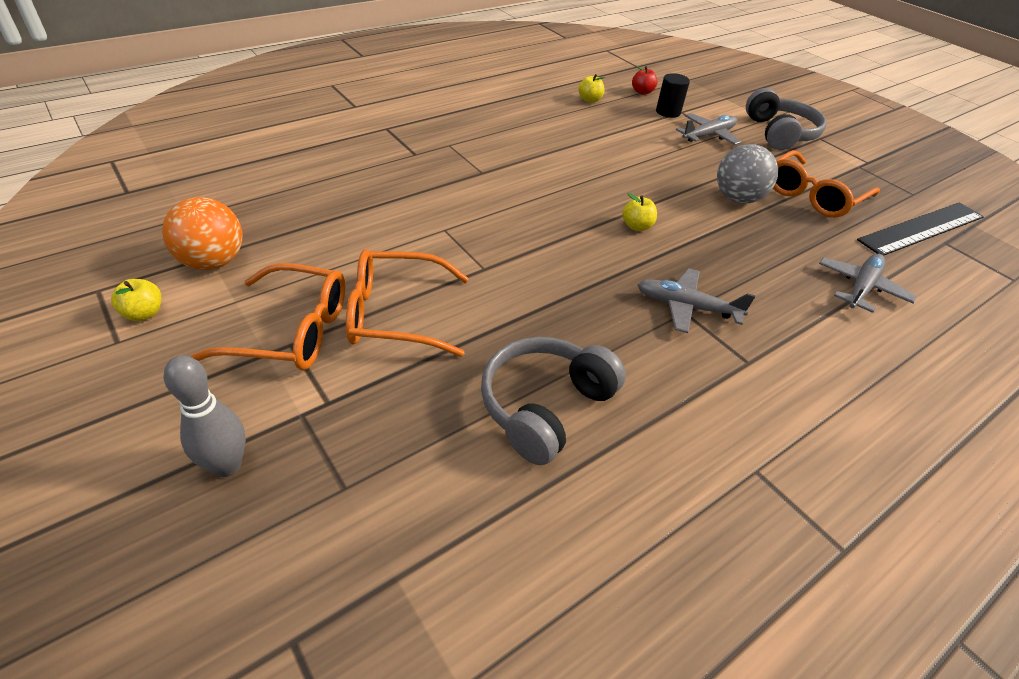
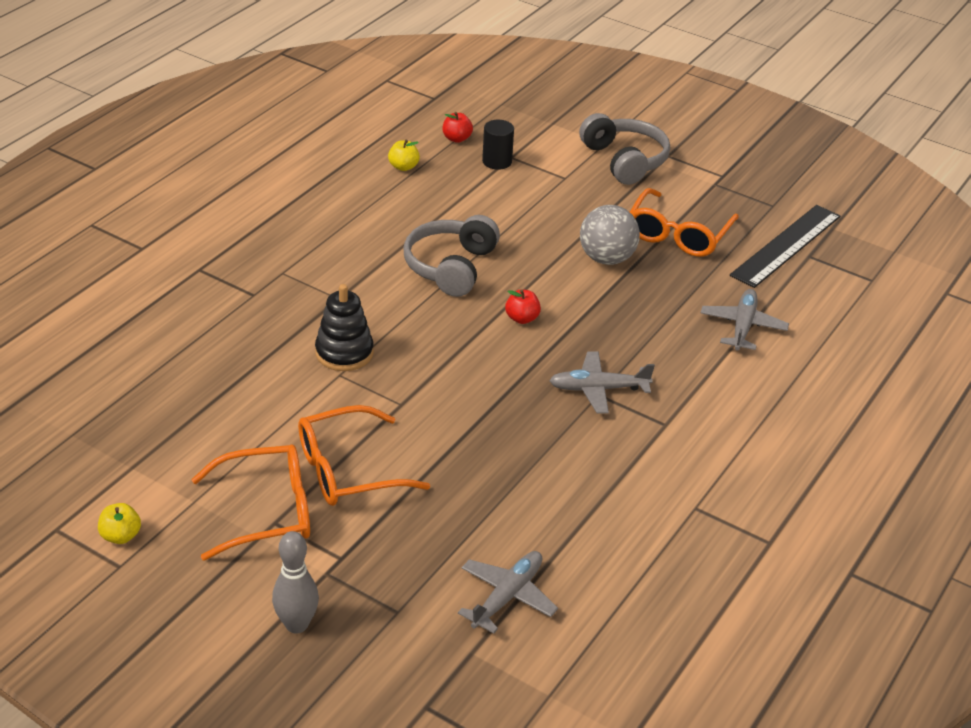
camera: 20 degrees left, 5 degrees down
(213, 262) = (141, 471): orange ball -> none
(460, 213) = (344, 353): none -> black stacking toy
(545, 406) = (517, 508): grey headphones -> grey headphones (451, 267)
(636, 226) = (522, 318): yellow apple -> red apple
(708, 135) = (551, 184): grey plane -> grey plane (507, 597)

